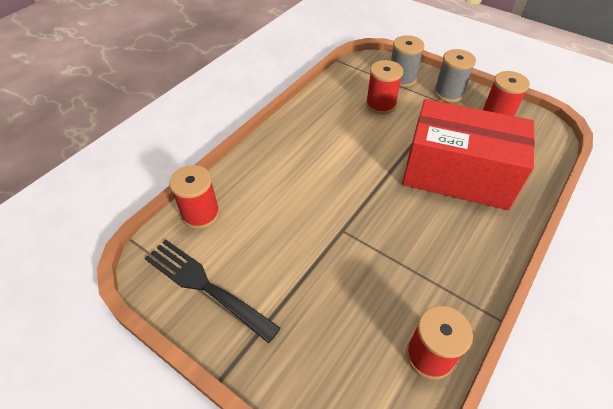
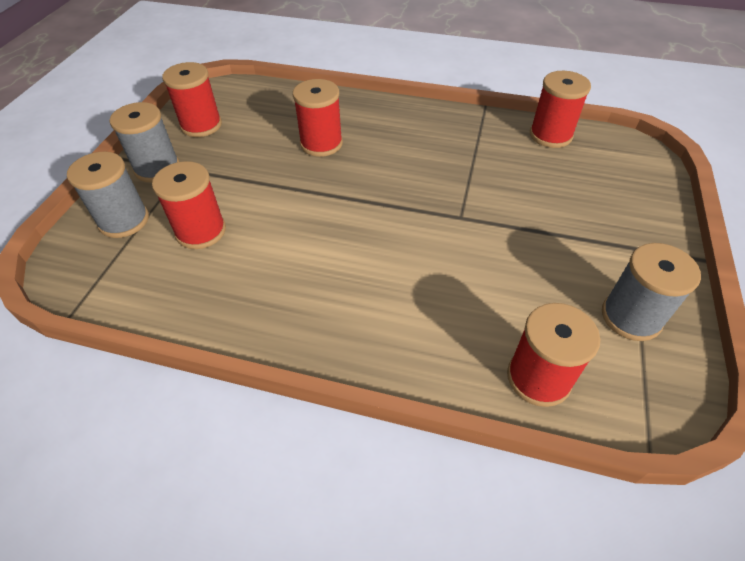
camera: 110 degrees left, 0 degrees up
(205, 286) = (631, 317): black fork -> grey spool
(457, 174) = (321, 143): red box -> red spool

